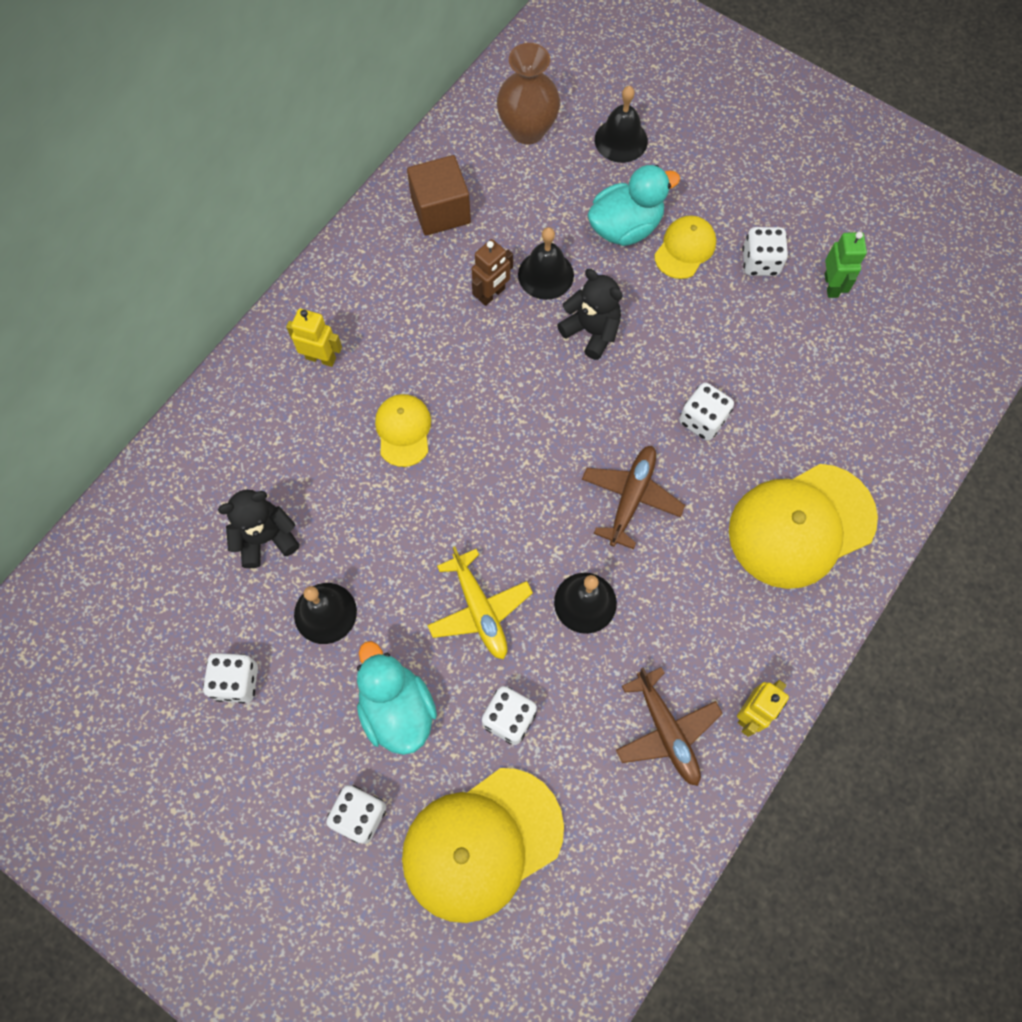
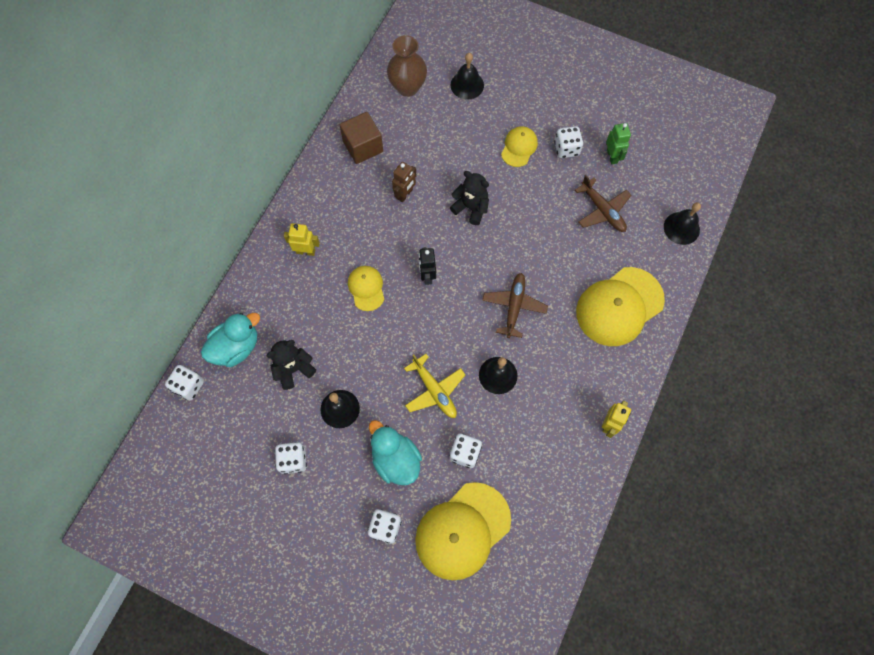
camera: 10 degrees left, 0 degrees up
(502, 427) = (427, 276): none -> black robot
(545, 274) = (436, 177): black bell -> black bell (681, 228)
(625, 227) = (480, 139): turquoise duck -> turquoise duck (236, 347)
(666, 731) = (561, 444): brown plane -> brown plane (602, 210)
(702, 420) = (548, 252): white dice -> white dice (189, 386)

